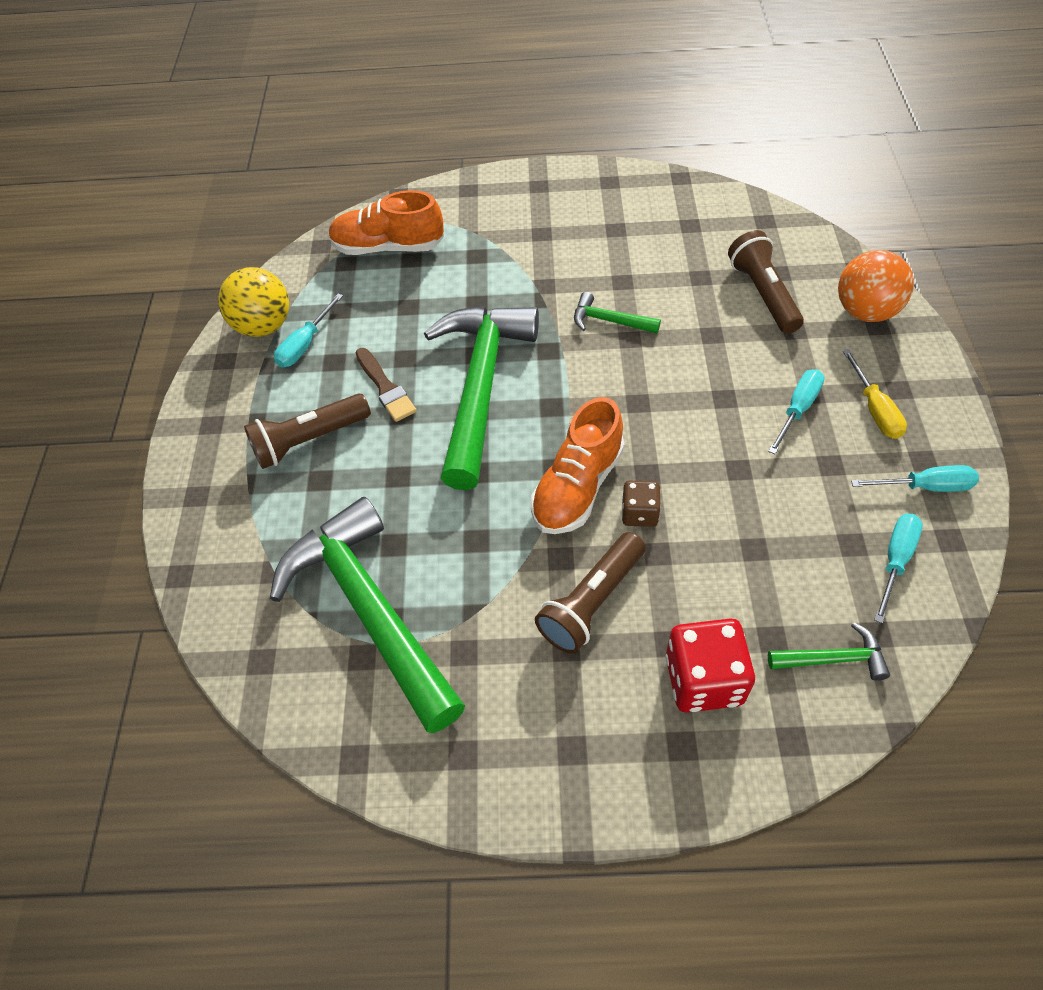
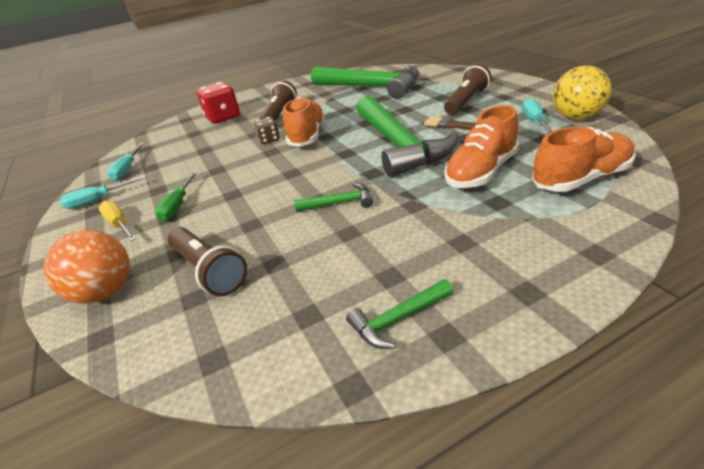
camera: 155 degrees right, 20 degrees down
(449, 295) = (481, 172): none -> orange shoe
(797, 409) = (178, 206): turquoise screwdriver -> green screwdriver
(833, 659) = (166, 137): green hammer -> green hammer (398, 319)

